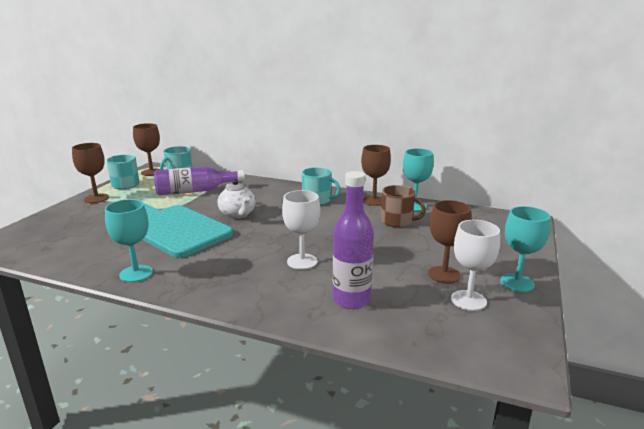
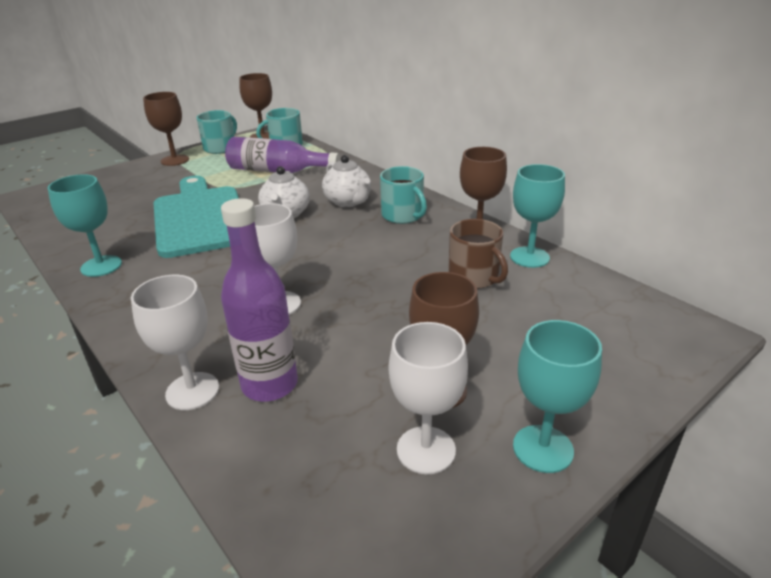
camera: 30 degrees right, 10 degrees up
(272, 199) = (348, 202): none -> white teapot
(308, 317) = (192, 391): none -> white goblet

